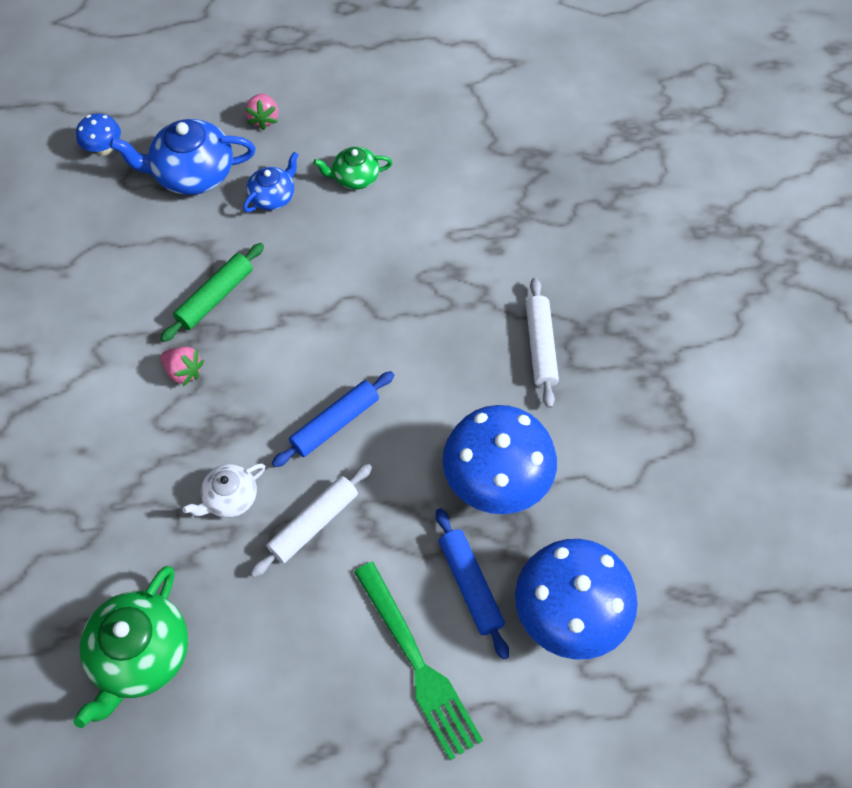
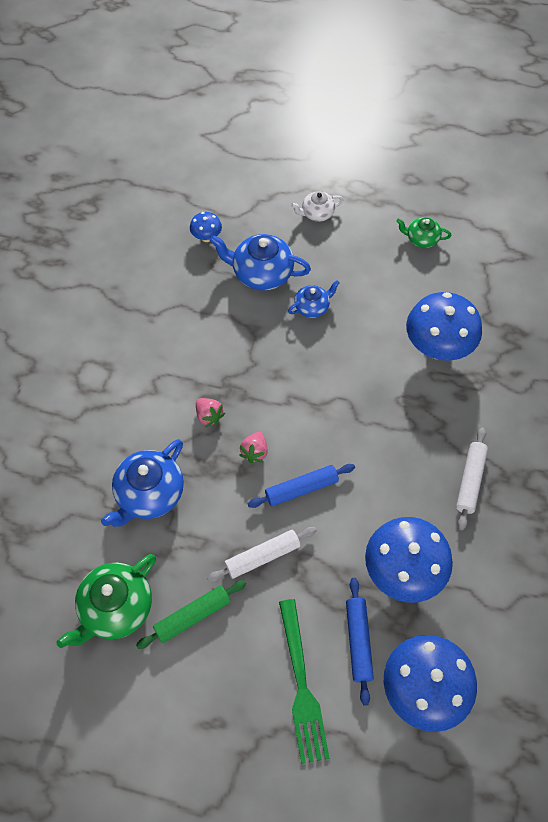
camera: 20 degrees right, 0 degrees up
(137, 495) = (149, 494): none -> blue teapot
(215, 297) = (248, 369): green rolling pin -> green rolling pin (192, 616)
(230, 498) = (211, 518): white teapot -> white teapot (317, 213)
(264, 119) = (324, 247): pink strawberry -> pink strawberry (255, 452)
(355, 177) = (375, 310): green teapot -> green teapot (421, 239)
(447, 201) = (437, 348): none -> blue mushroom

